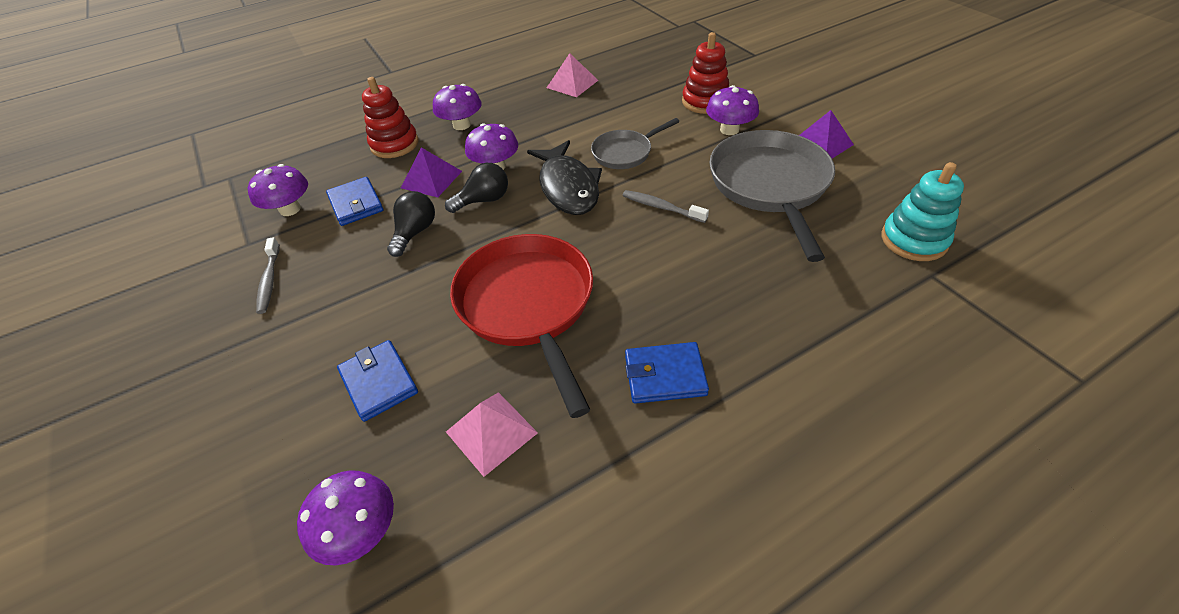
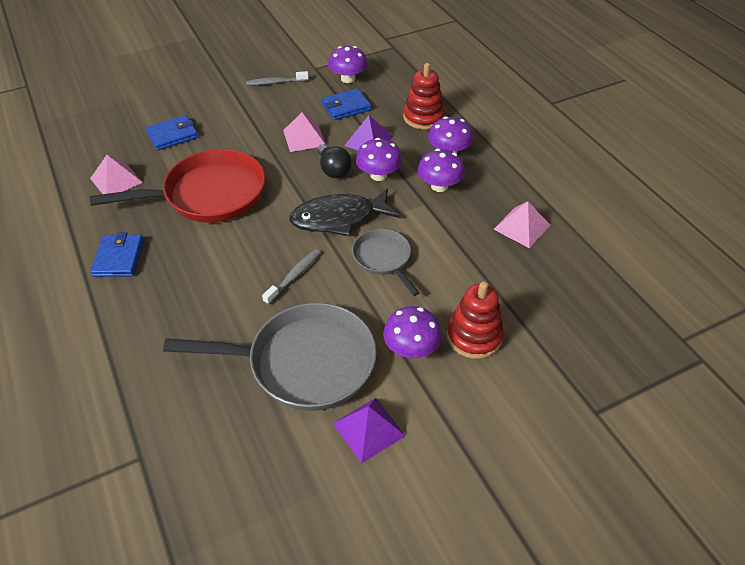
camera: 90 degrees right, 0 degrees up
(361, 531) = (83, 139): purple mushroom -> purple mushroom (439, 186)
(415, 232) = (304, 137): black light bulb -> pink pyramid
(913, 240) = (189, 461): turquoise stacking toy -> none

